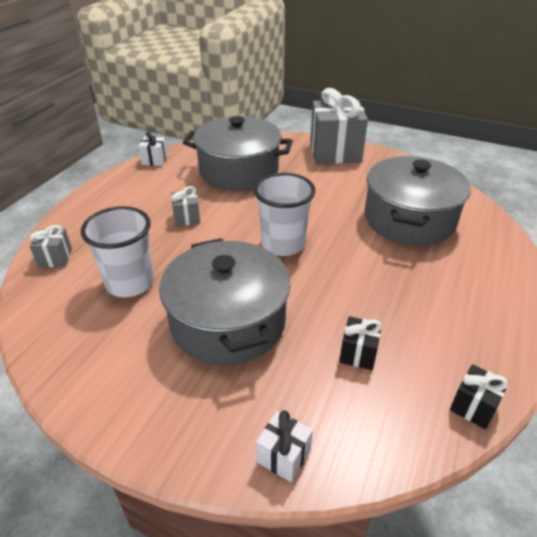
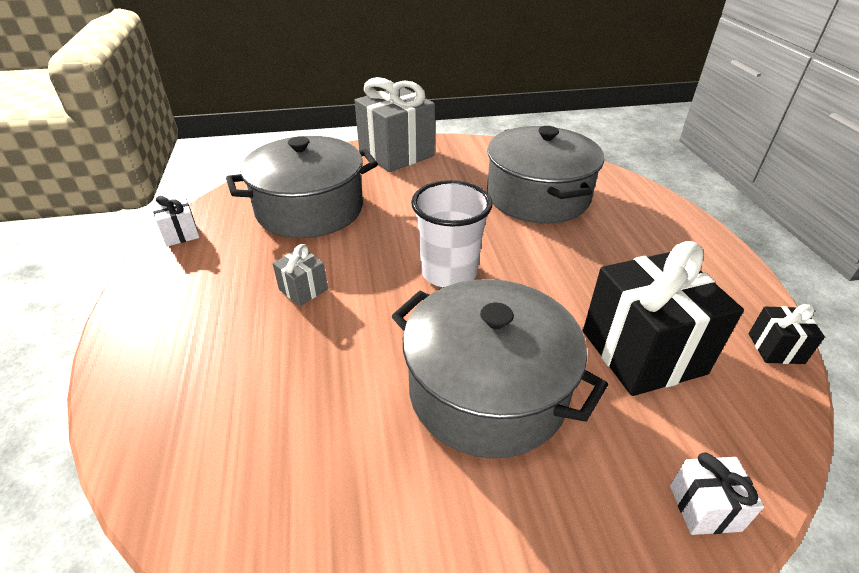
camera: 35 degrees left, 0 degrees up
(55, 258) = (160, 431): grey gift -> none
(130, 283) = (315, 408): white cup -> none
(358, 353) = (642, 352): black gift -> black gift, size x2.21

